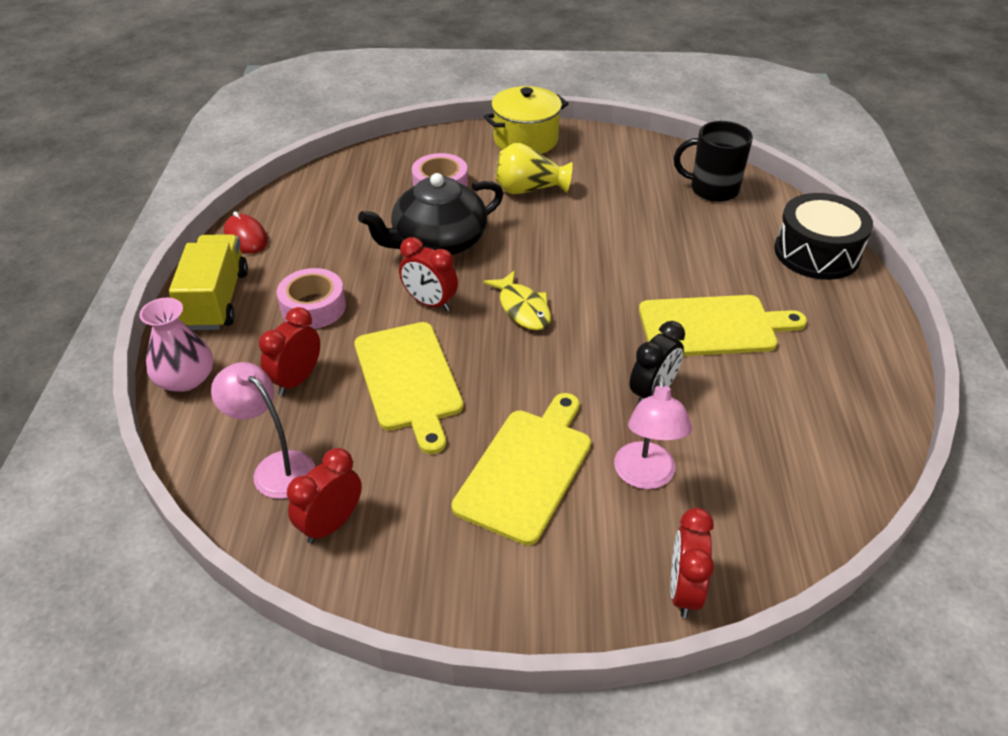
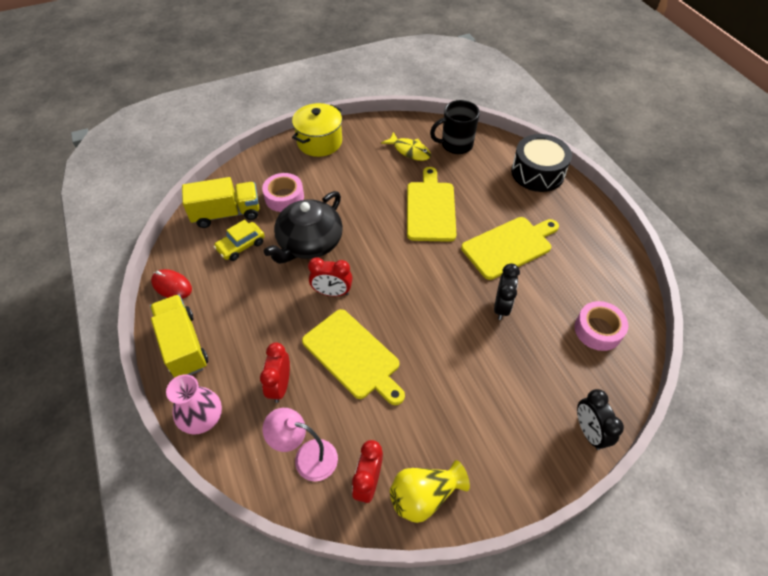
camera: 25 degrees left, 10 degrees up
(313, 307) = (256, 325): pink tape -> pink tape (598, 330)
(353, 221) = (241, 246): none -> yellow car
(359, 183) = (226, 213): none -> yellow truck
(523, 308) = (393, 275): yellow fish -> yellow fish (409, 151)
(527, 469) = (461, 390): yellow cutting board -> yellow cutting board (430, 208)
(529, 190) = (344, 181): yellow vase -> yellow vase (424, 496)
(645, 476) = (529, 366): pink lamp -> none
(684, 590) = (588, 432): red clock -> black clock

